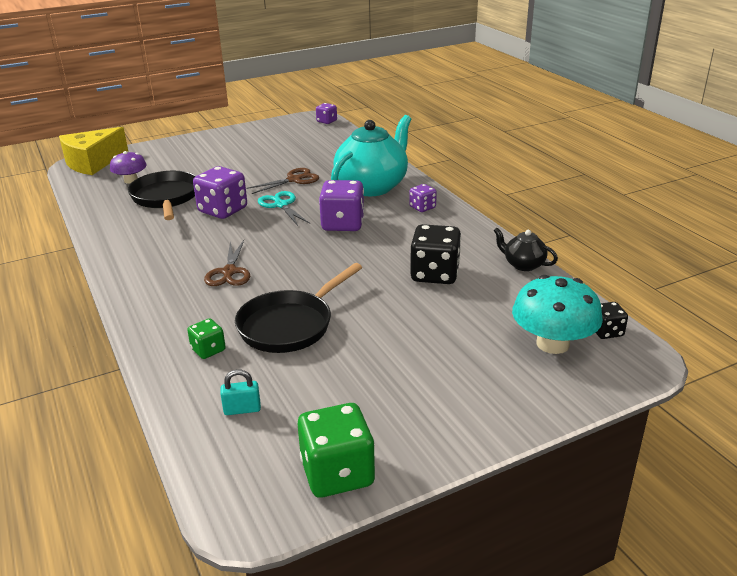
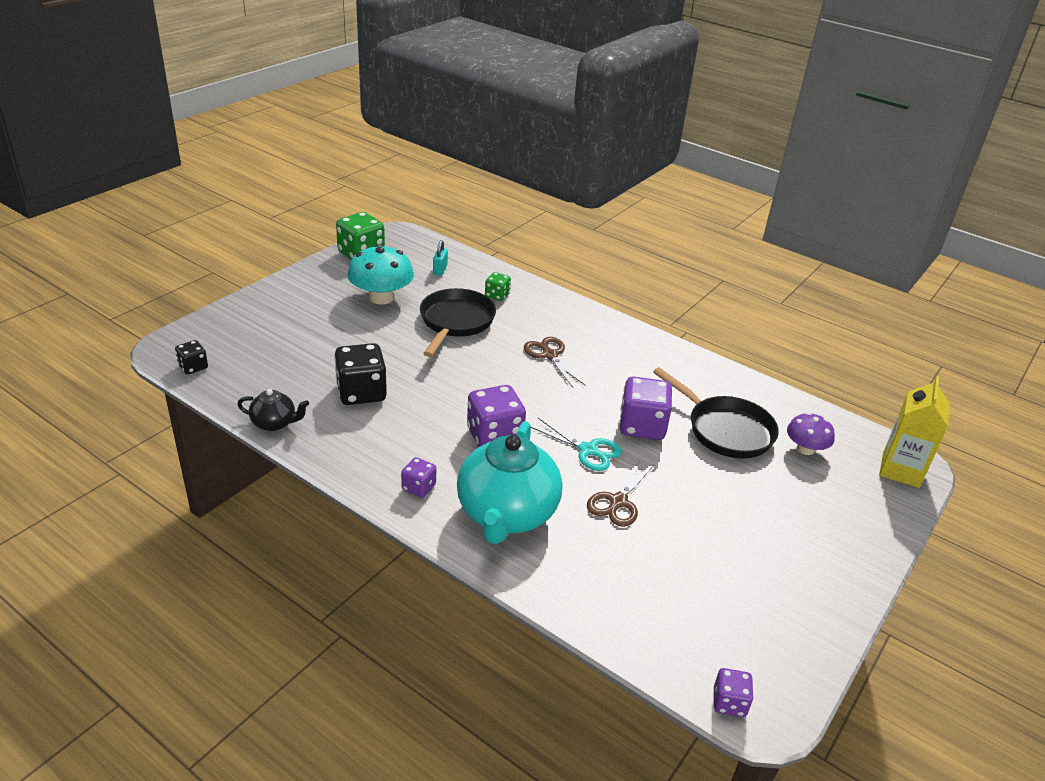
camera: 150 degrees right, 5 degrees up
(93, 163) = (900, 470): yellow cheese -> yellow carton
(242, 409) = (440, 270): turquoise padlock -> turquoise padlock turned 45 degrees counterclockwise
(552, 343) = (240, 348): turquoise mushroom -> turquoise mushroom (381, 297)

